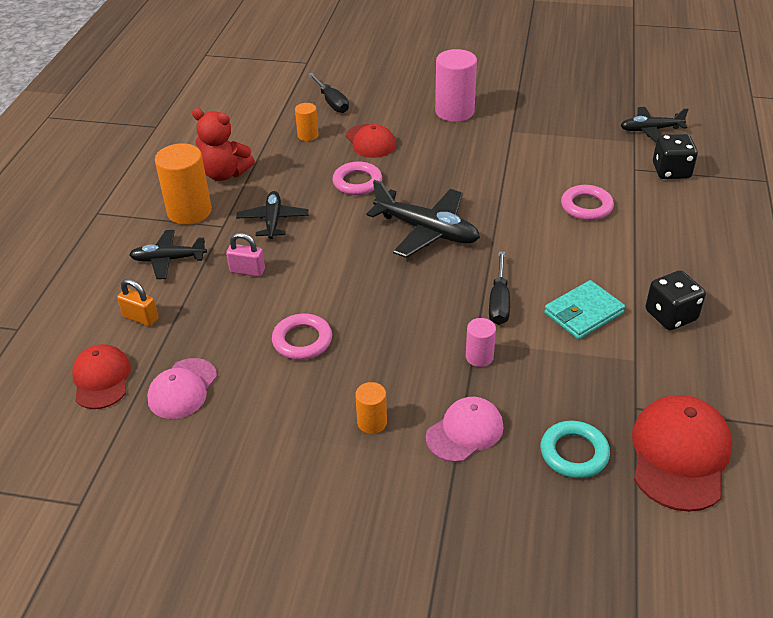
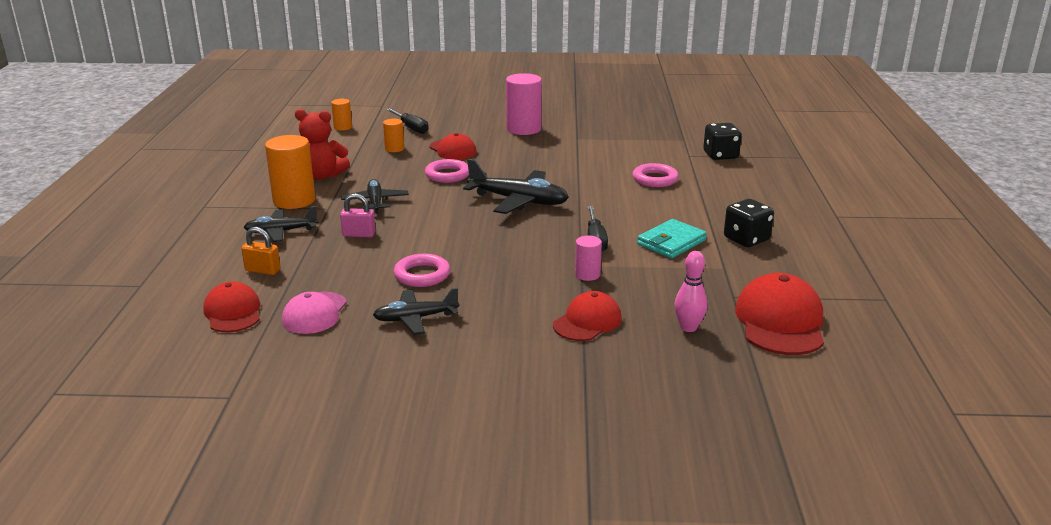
camera: 10 degrees left, 15 degrees down
(372, 422) = (501, 322): orange cylinder -> orange cylinder (343, 127)
(465, 432) = (587, 321): pink cap -> red cap
(574, 453) = (688, 327): turquoise ring -> pink bowling pin
(650, 130) = (696, 132): black plane -> black plane (415, 318)

